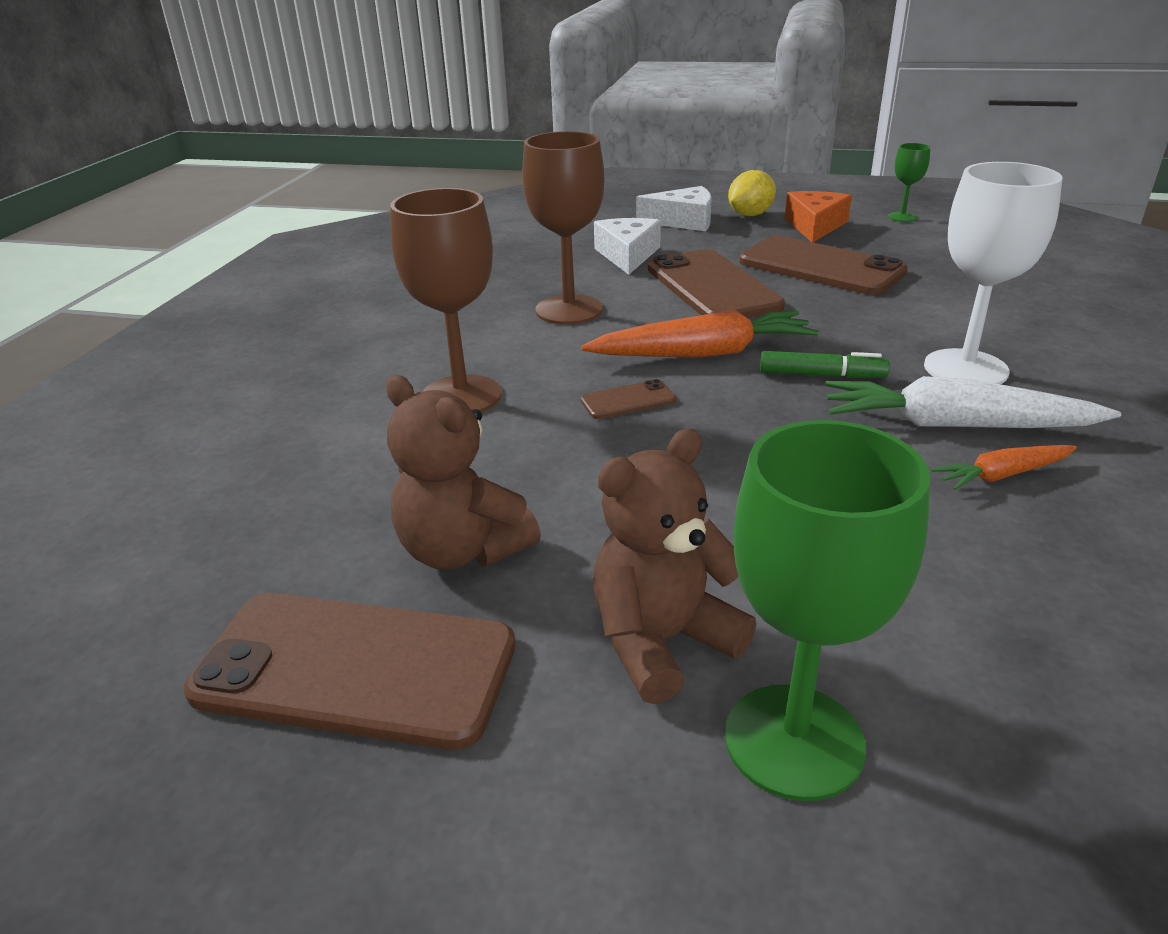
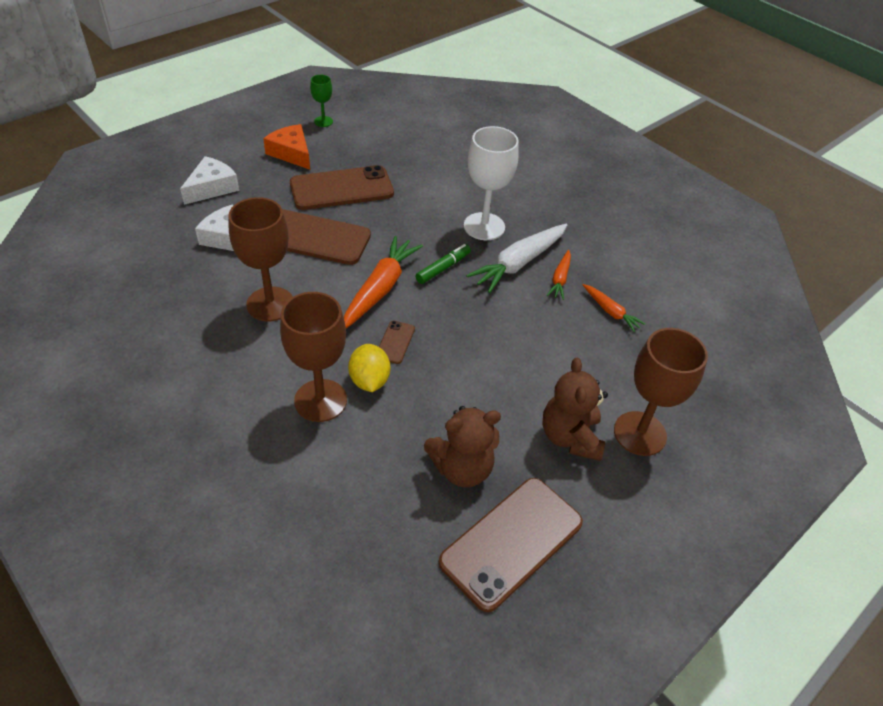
camera: 60 degrees left, 15 degrees up
(750, 215) = (242, 161): yellow lemon -> yellow lemon (369, 380)
(794, 741) = (640, 433): green goblet -> brown goblet
(1039, 562) = (610, 311): none -> orange carrot

